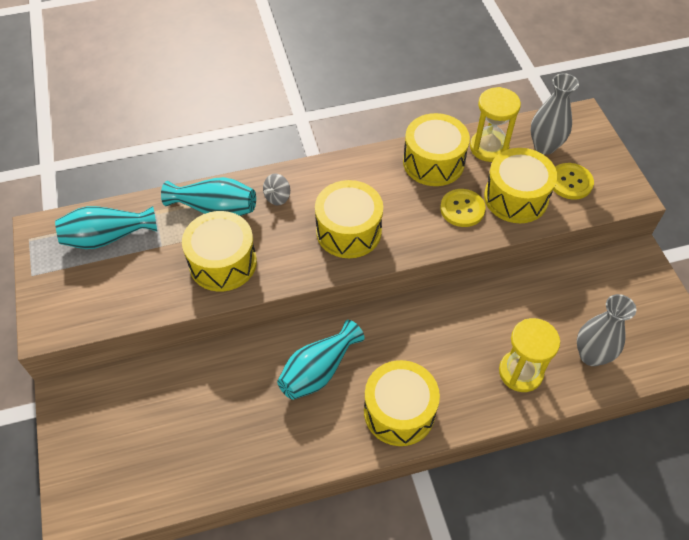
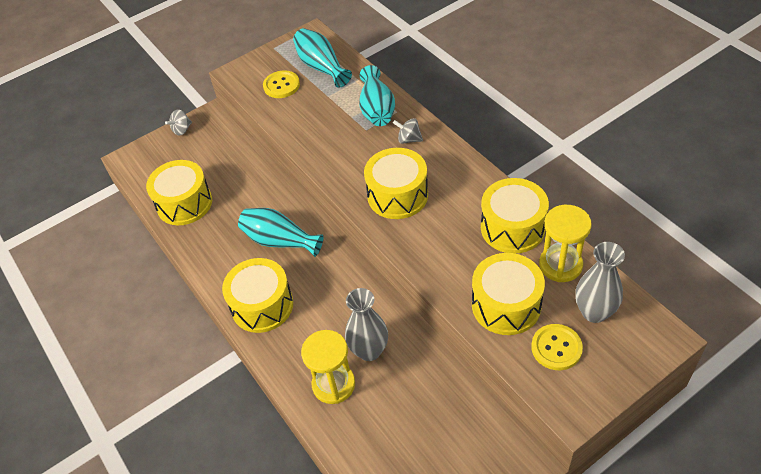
camera: 75 degrees right, 5 degrees down
(66, 436) = (182, 130): none -> grey spinning top
(223, 262) = (328, 134): yellow drum -> yellow drum (184, 203)
(462, 209) = (467, 266): yellow button -> yellow button (281, 85)
(591, 355) = (376, 441): grey vase -> grey vase (369, 350)

